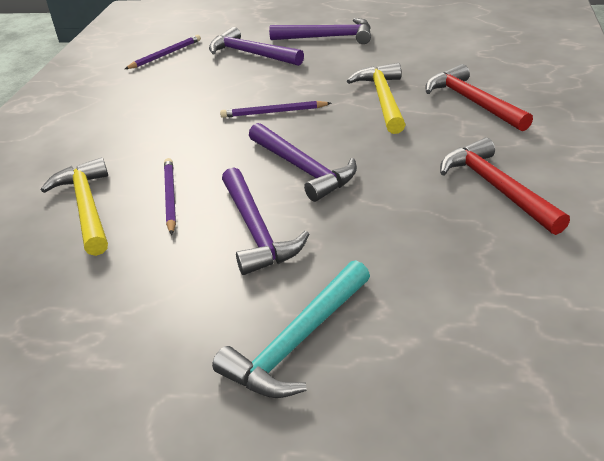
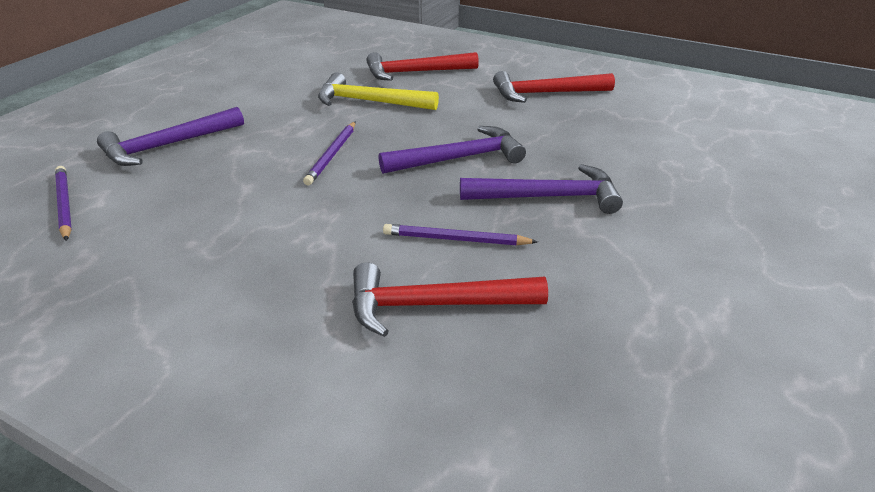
camera: 75 degrees left, 0 degrees up
(87, 207) = (434, 305): yellow hammer -> red hammer
(297, 342) = (705, 201): turquoise hammer -> none
(328, 37) = (198, 99): purple hammer -> none

